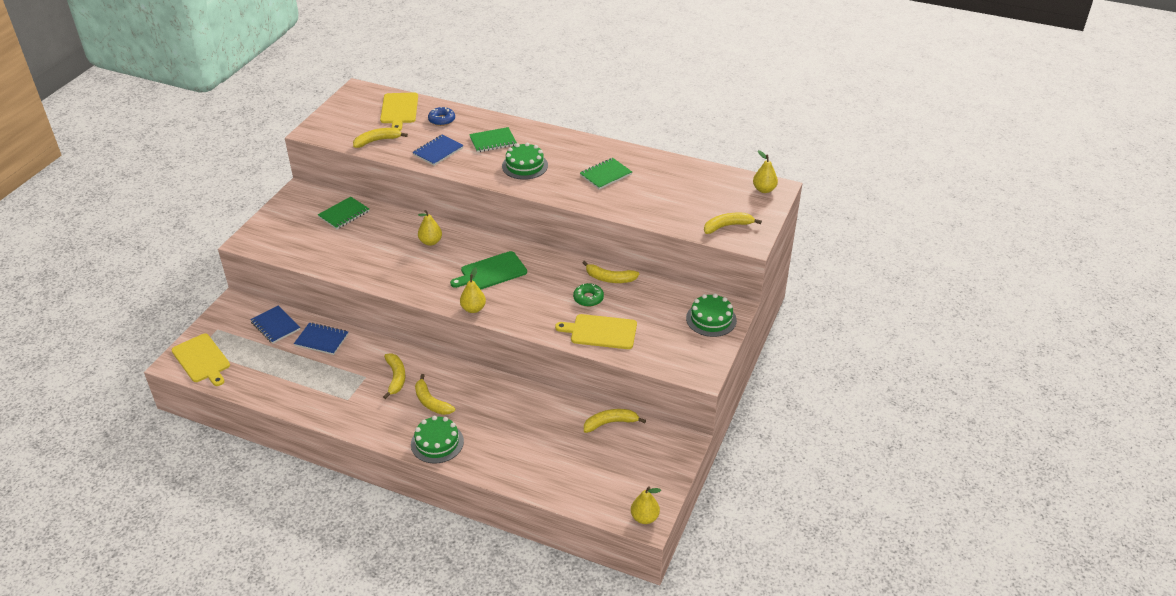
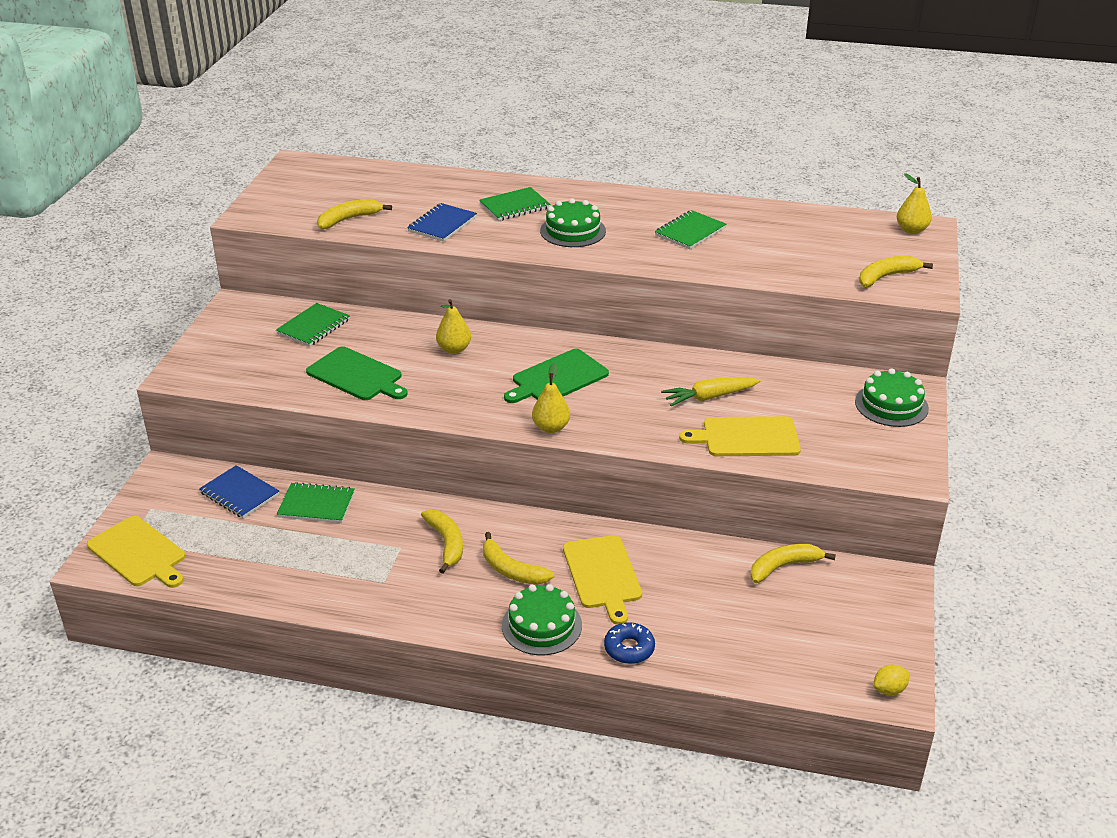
camera: 10 degrees left, 5 degrees down
(321, 340) = (316, 505): blue notebook -> green notebook
(360, 254) = (357, 375): none -> green cutting board
(399, 110) = (365, 180): yellow cutting board -> yellow cutting board (602, 575)
(442, 120) = (431, 187): blue donut -> blue donut (629, 648)
(588, 298) = (709, 397): green donut -> yellow carrot
(610, 278) = (728, 369): yellow banana -> none
(644, 517) = (889, 690): yellow pear -> yellow lemon

